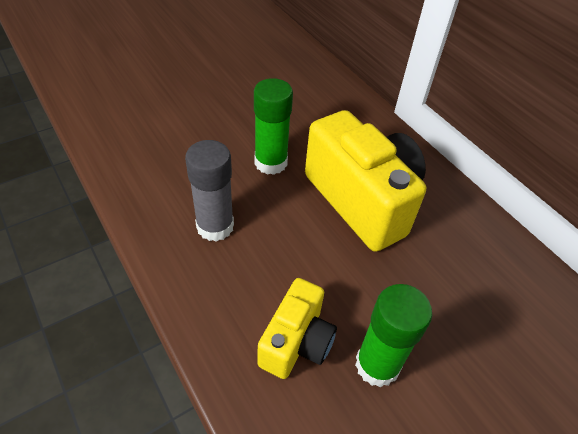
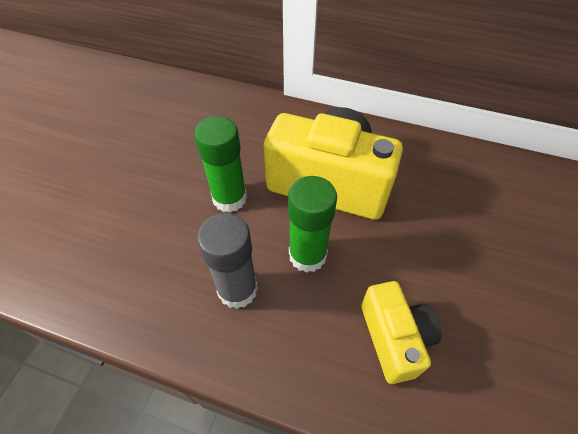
camera: 35 degrees left, 5 degrees up
(377, 365) = (460, 308): green glue stick -> green glue stick (307, 255)

